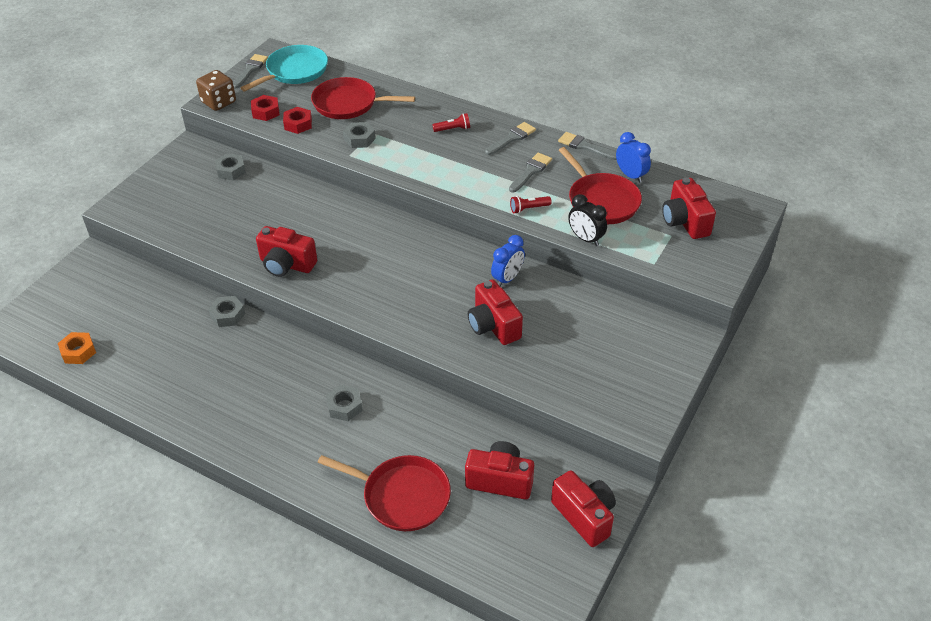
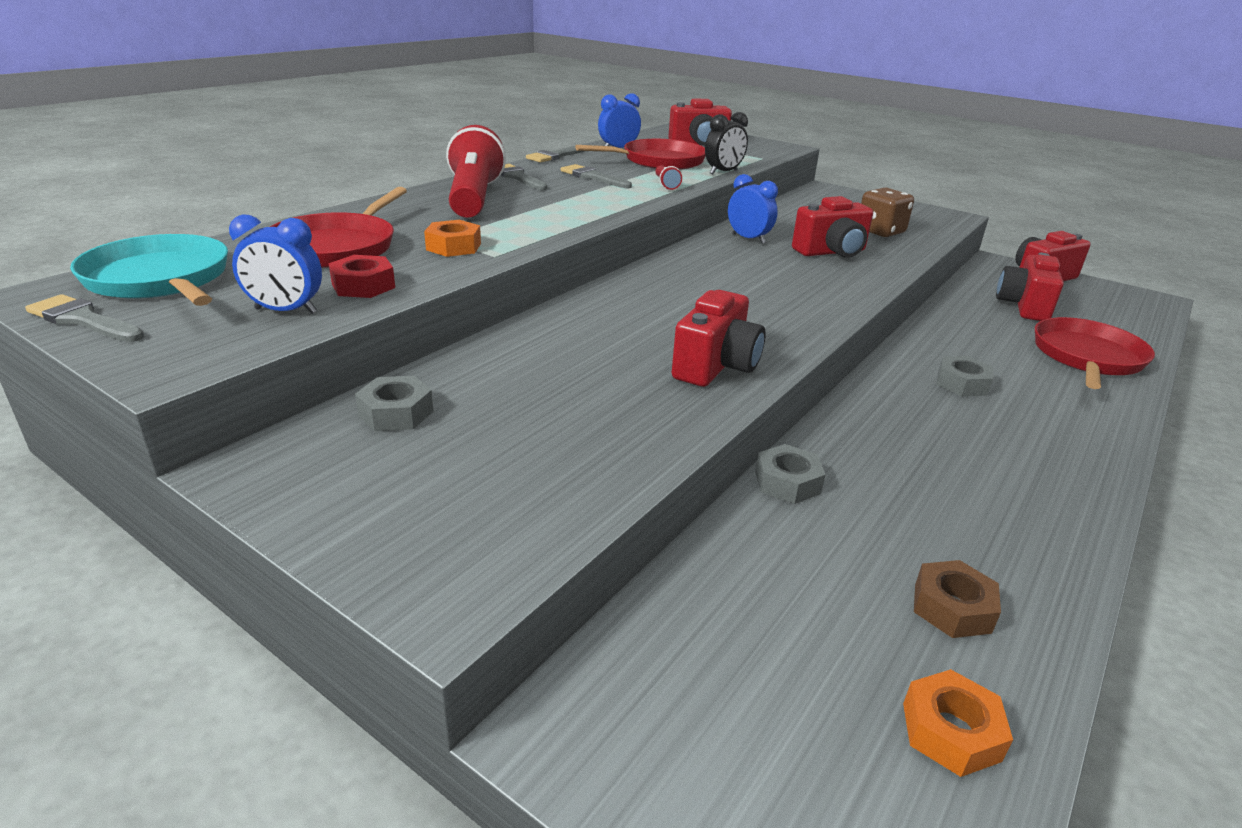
camera: 85 degrees left, 15 degrees down
(138, 363) = (952, 608): none -> brown nut
(219, 102) = (180, 359): brown dice -> brown dice (880, 231)
(266, 112) = (285, 311): red nut -> blue clock
(359, 139) = (453, 247): grey nut -> orange nut
(453, 129) = (473, 198): red flashlight -> red flashlight, size x2.46

